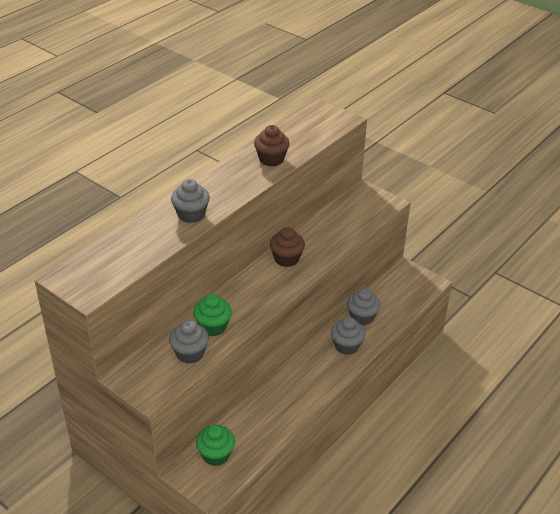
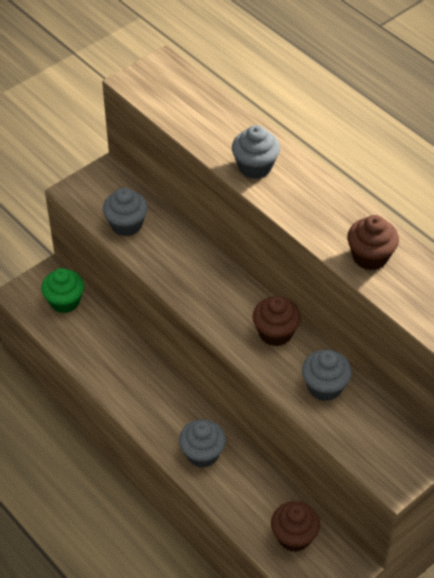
camera: 100 degrees right, 10 degrees up
(213, 327) = (164, 247): green cupcake -> none
(362, 317) = (254, 483): grey cupcake -> grey cupcake (324, 387)
(396, 295) = (294, 536): none -> brown cupcake

